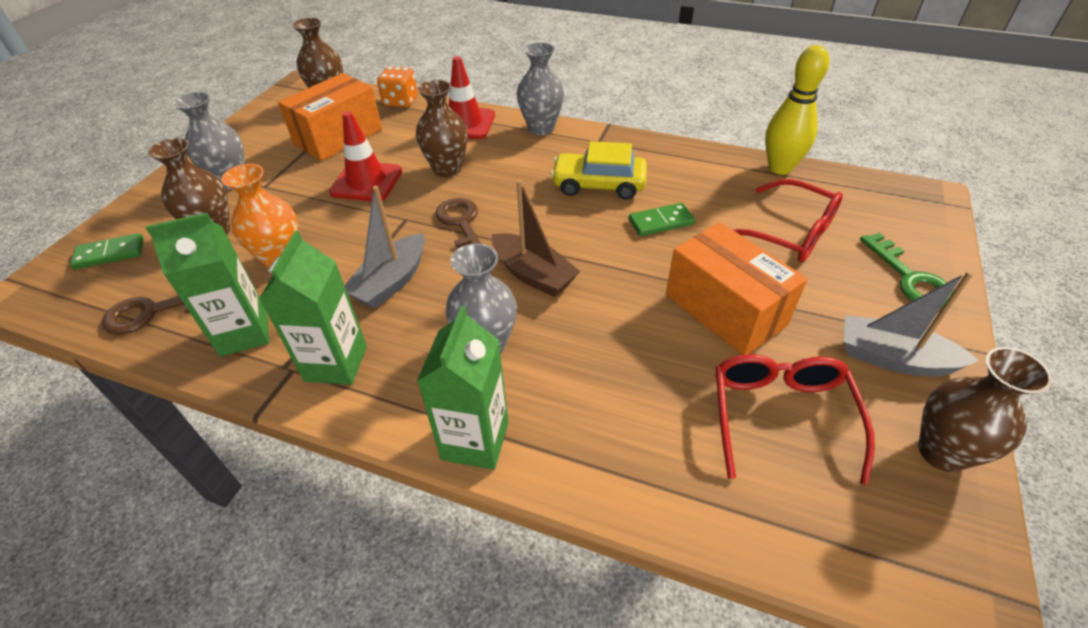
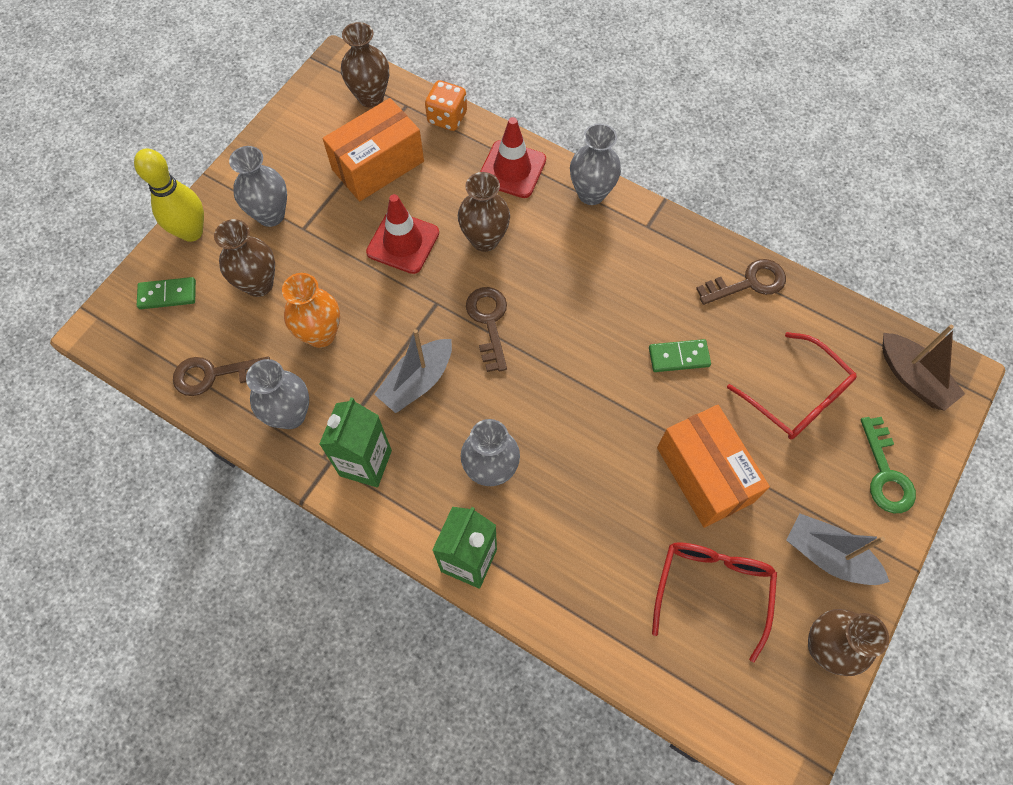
camera: 10 degrees right, 20 degrees up
(244, 333) = (290, 415): green carton -> grey vase
(533, 274) = (544, 399): brown boat -> brown boat (913, 378)
(598, 185) = (631, 293): yellow car -> none
(705, 163) = (748, 283): none -> brown key
(780, 168) = (823, 305): yellow bowling pin -> yellow bowling pin (191, 232)

